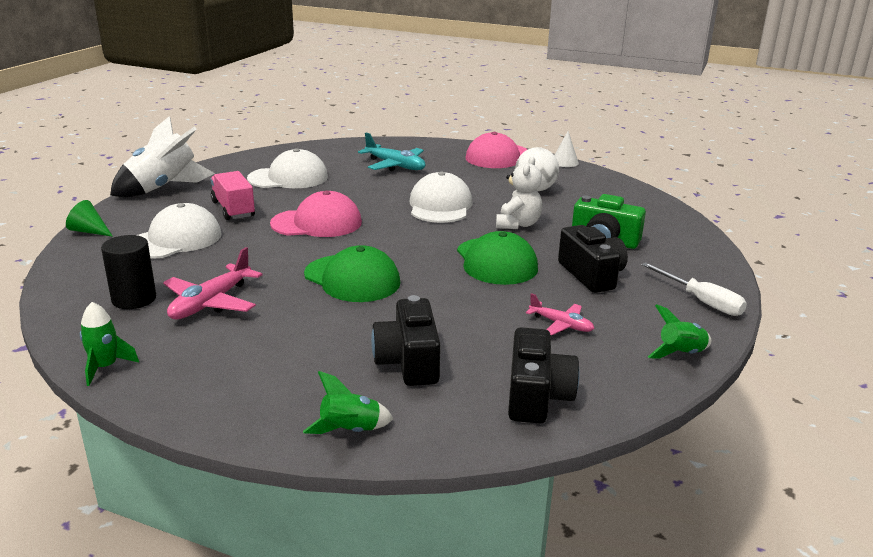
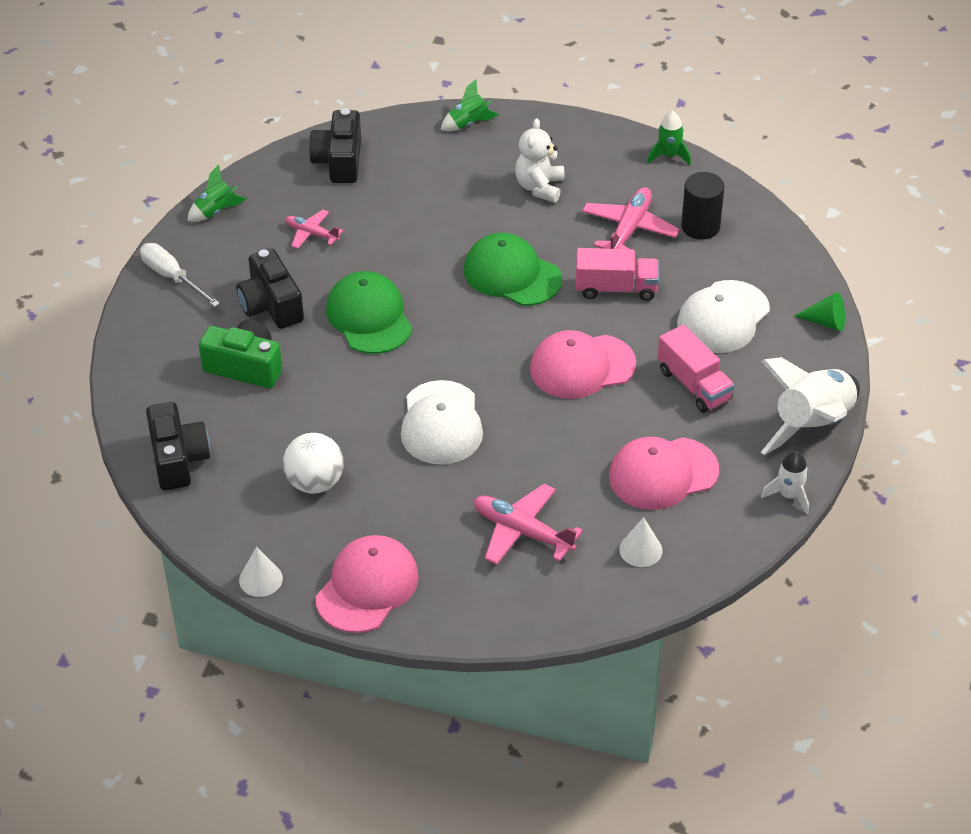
camera: 175 degrees right, 20 degrees up
(211, 166) = (789, 495): none -> white rocket
(257, 263) = (616, 288): none -> pink truck
(288, 178) = (663, 474): white cap -> pink cap
(323, 156) = (640, 550): none -> white cone
(395, 166) = (522, 532): turquoise plane -> pink plane
(408, 361) = (439, 182): black camera -> black camera (178, 459)
(518, 224) = (343, 391): white teddy bear -> white teddy bear (539, 187)

